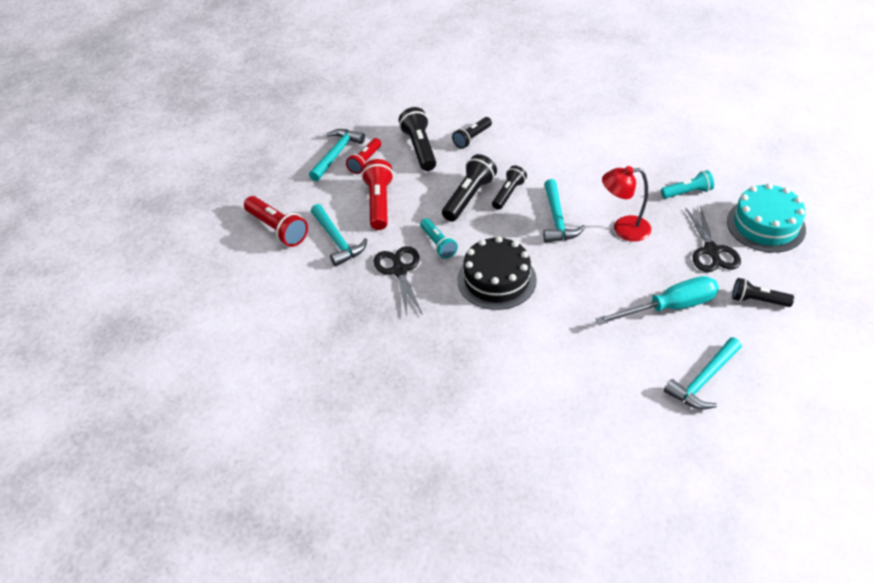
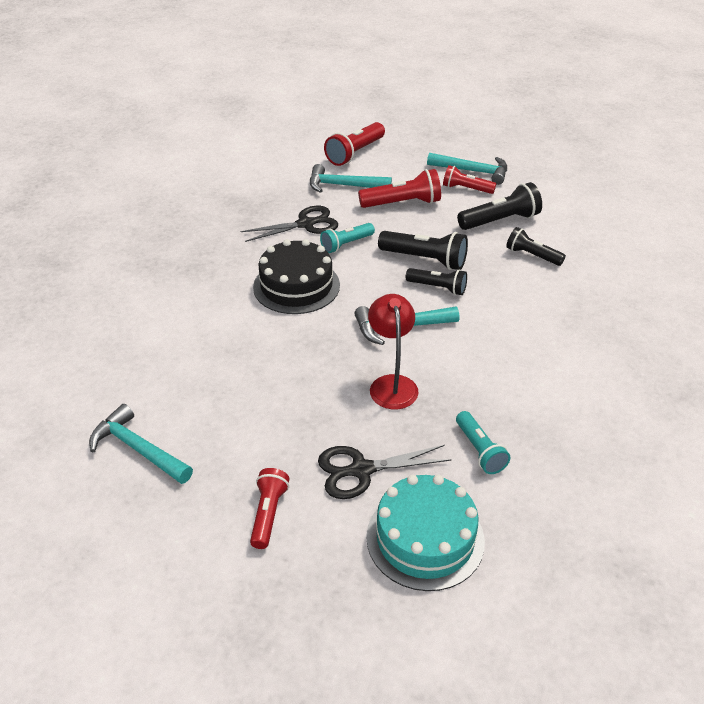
camera: 80 degrees right, 5 degrees down
(337, 241) = (343, 185): turquoise hammer -> turquoise hammer turned 45 degrees clockwise
(670, 307) = (256, 424): turquoise screwdriver -> none
(757, 300) = (268, 514): black flashlight -> red flashlight

